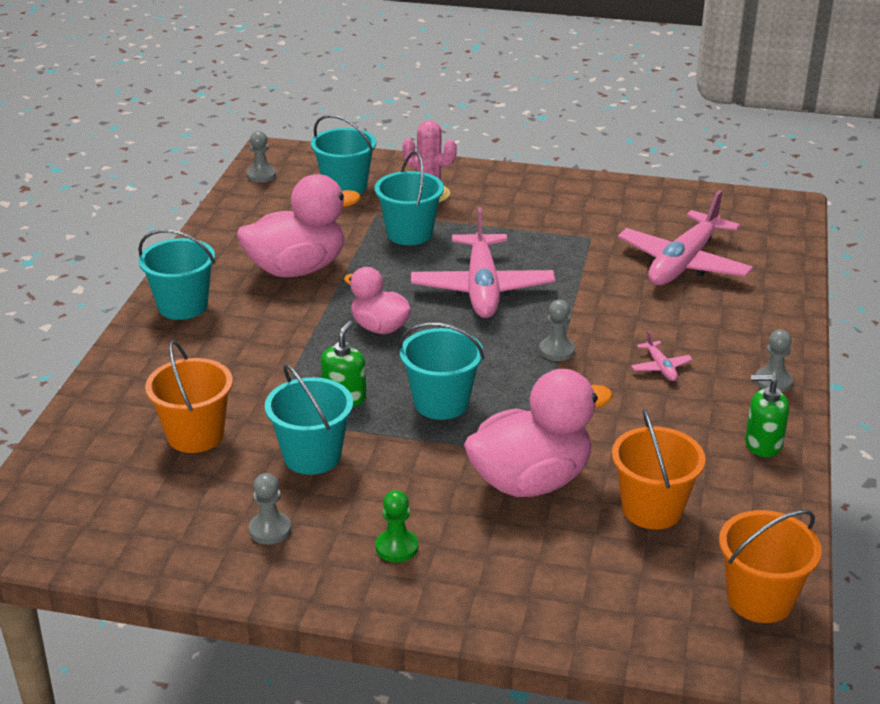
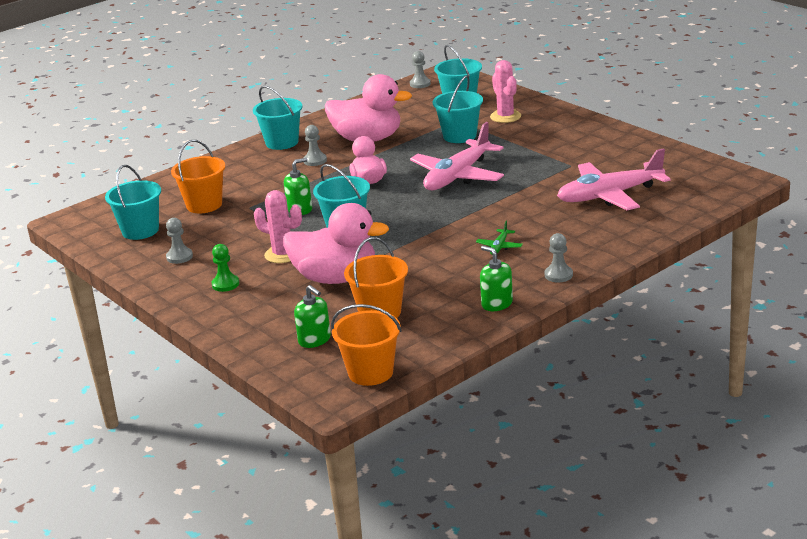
camera: 40 degrees right, 5 degrees down
(312, 456) = (244, 231): turquoise bucket -> turquoise bucket (140, 230)
(413, 472) = (283, 254): none -> pink cactus
(556, 350) = (450, 220): grey pawn -> grey pawn (315, 160)
(629, 582) = (314, 340): none -> green soap dispenser
(660, 367) = (499, 247): pink plane -> green plane

